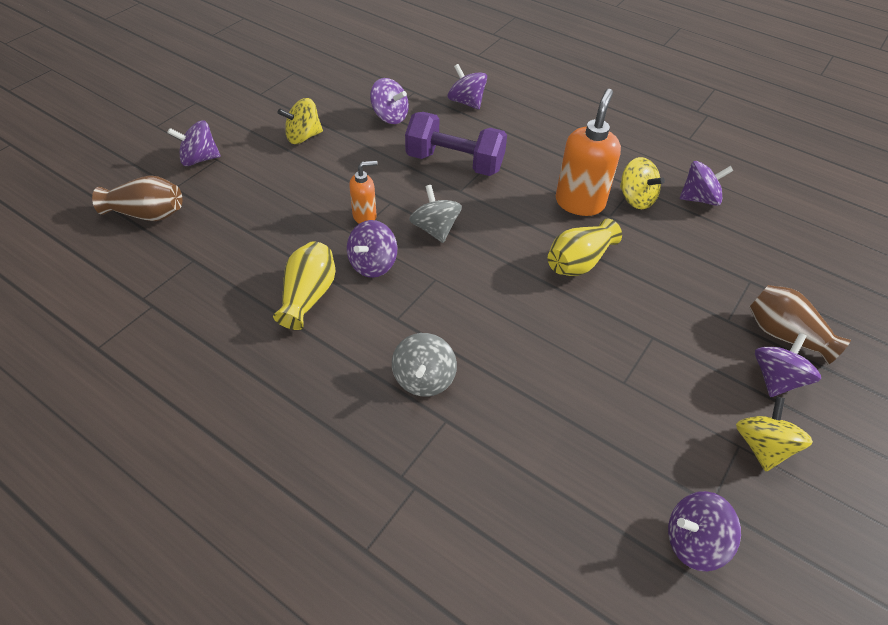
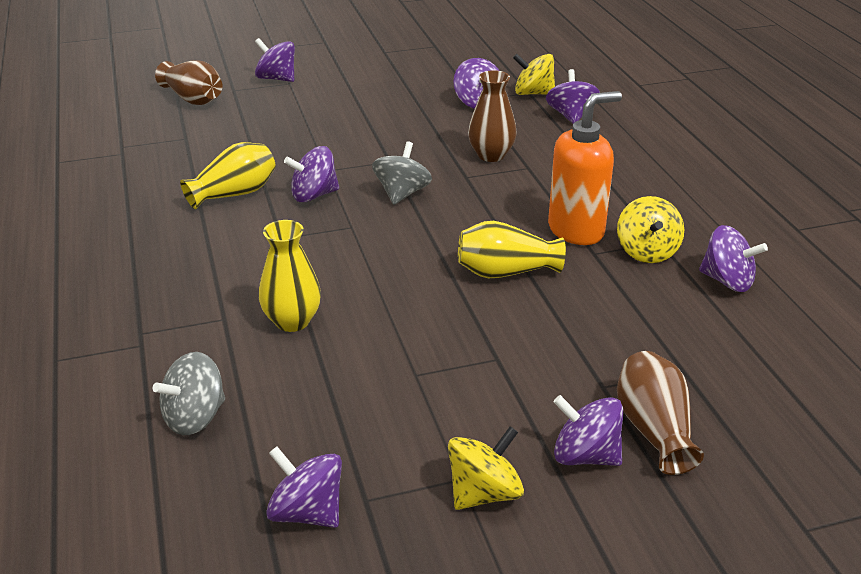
camera: 40 degrees right, 15 degrees down
(303, 137) = (379, 91): yellow spinning top -> yellow spinning top (533, 93)
(365, 216) = (353, 162): orange soap dispenser -> none
(424, 379) = (245, 284): grey spinning top -> grey spinning top (195, 417)
(454, 162) = (491, 155): purple dumbbell -> brown vase
(496, 390) = (292, 321): none -> yellow vase
(776, 379) = (585, 455): purple spinning top -> purple spinning top turned 135 degrees counterclockwise

